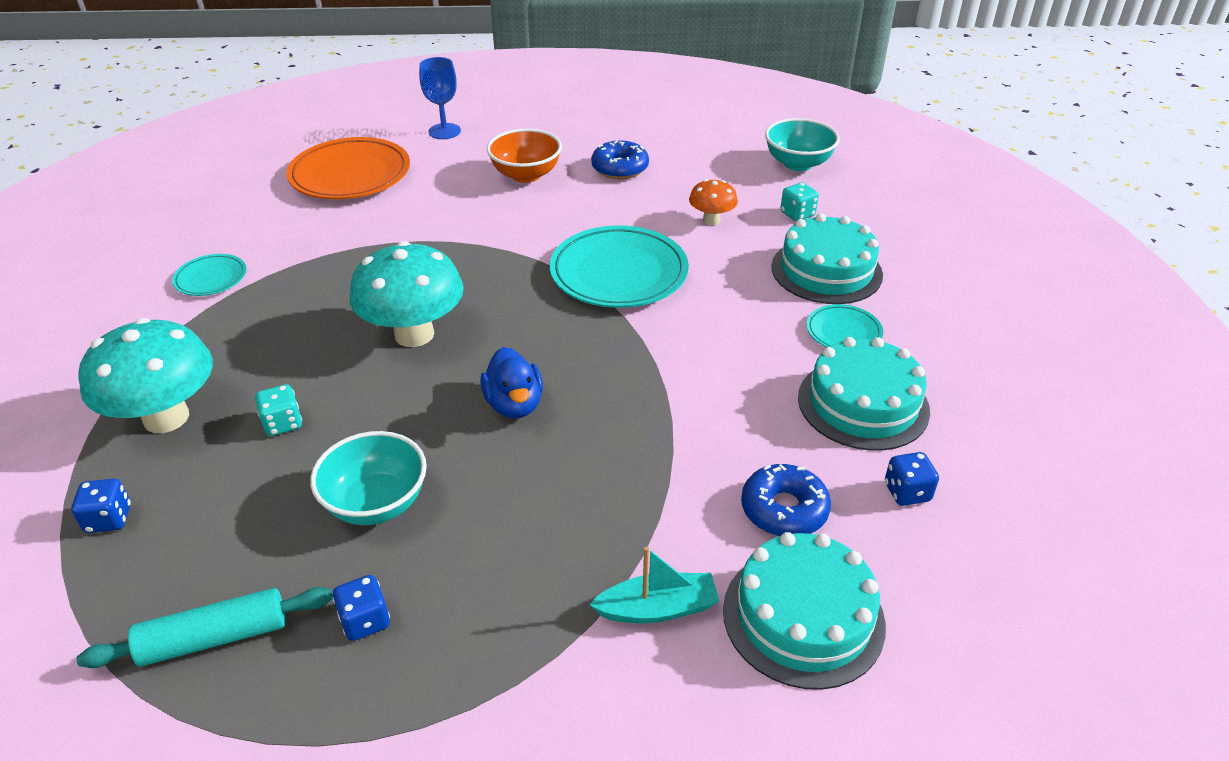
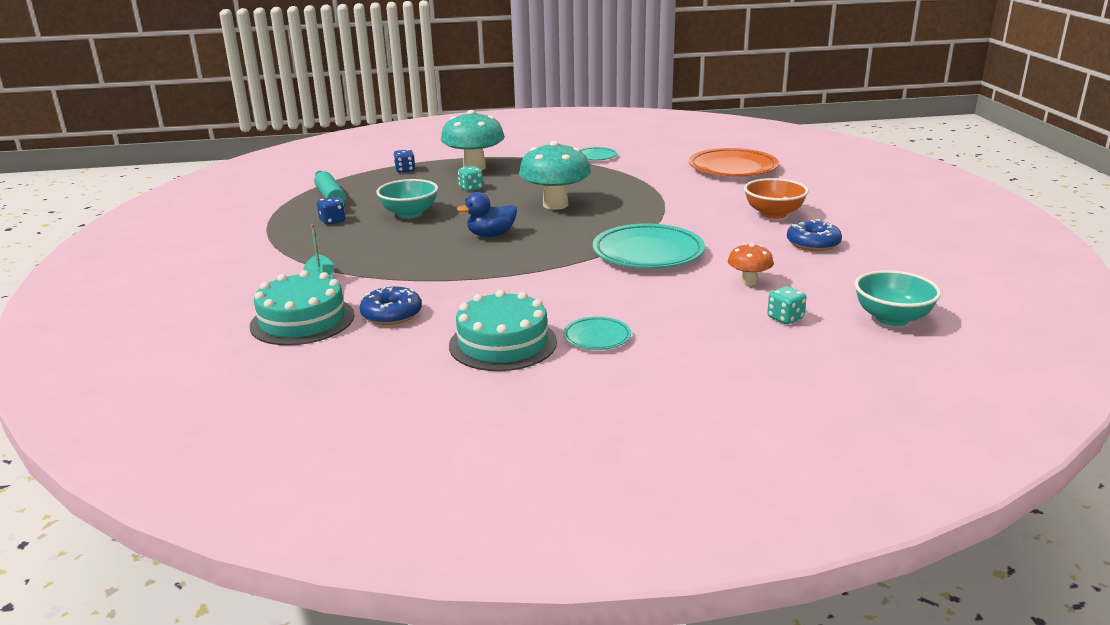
camera: 85 degrees right, 15 degrees down
(444, 131) = (821, 184): blue goblet -> none
(826, 270) = (690, 331): turquoise cake -> none
(907, 492) = (403, 357): blue dice -> none

